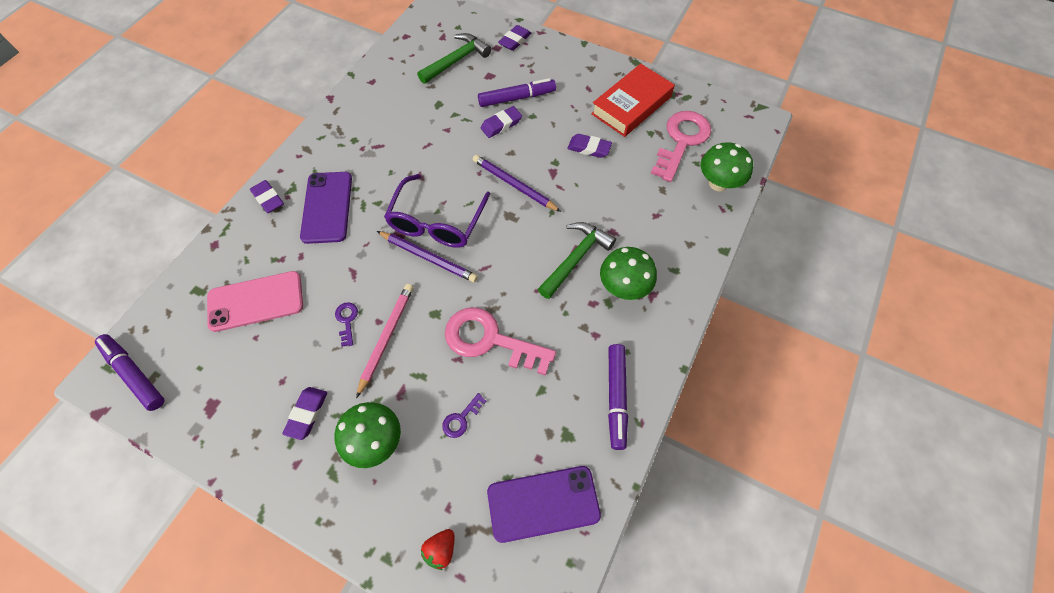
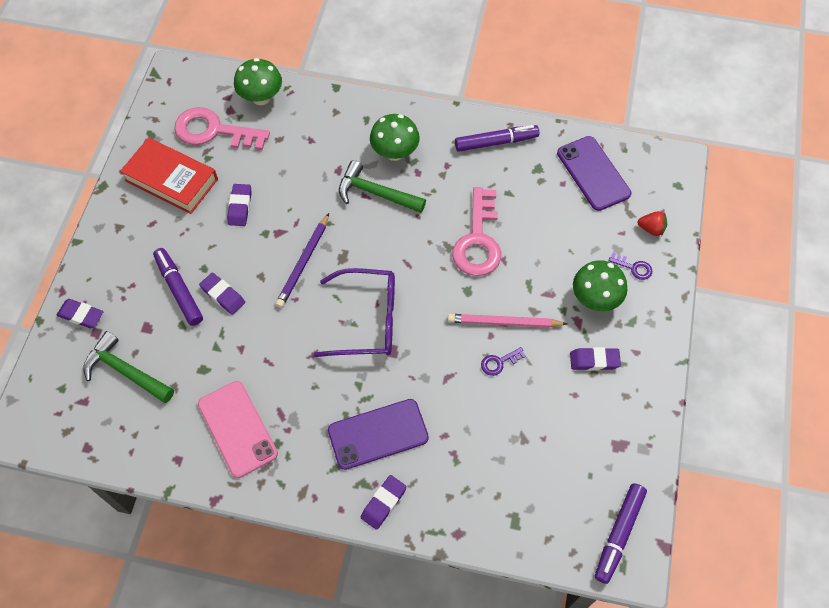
camera: 105 degrees left, 0 degrees up
(256, 301) = (507, 456): pink phone -> pink phone (237, 429)
(428, 258) = (411, 314): purple pencil -> none
(461, 419) = (553, 243): purple key -> purple key (634, 268)

